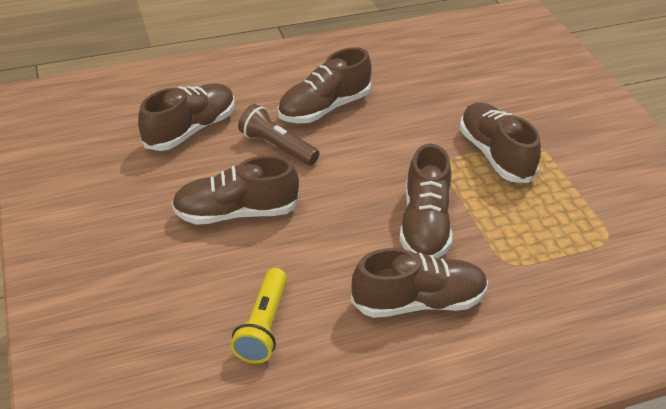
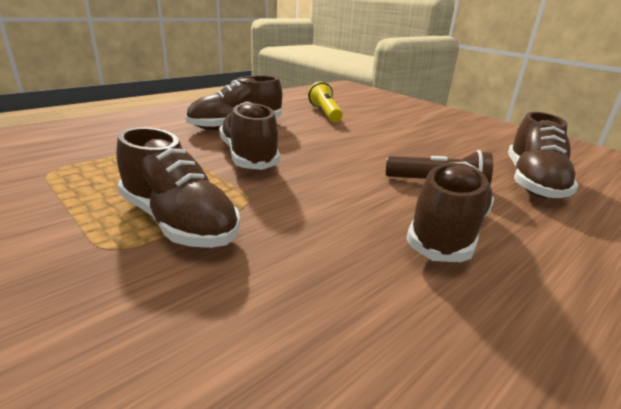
camera: 155 degrees right, 15 degrees down
(236, 212) = (404, 144): brown shoe -> none

